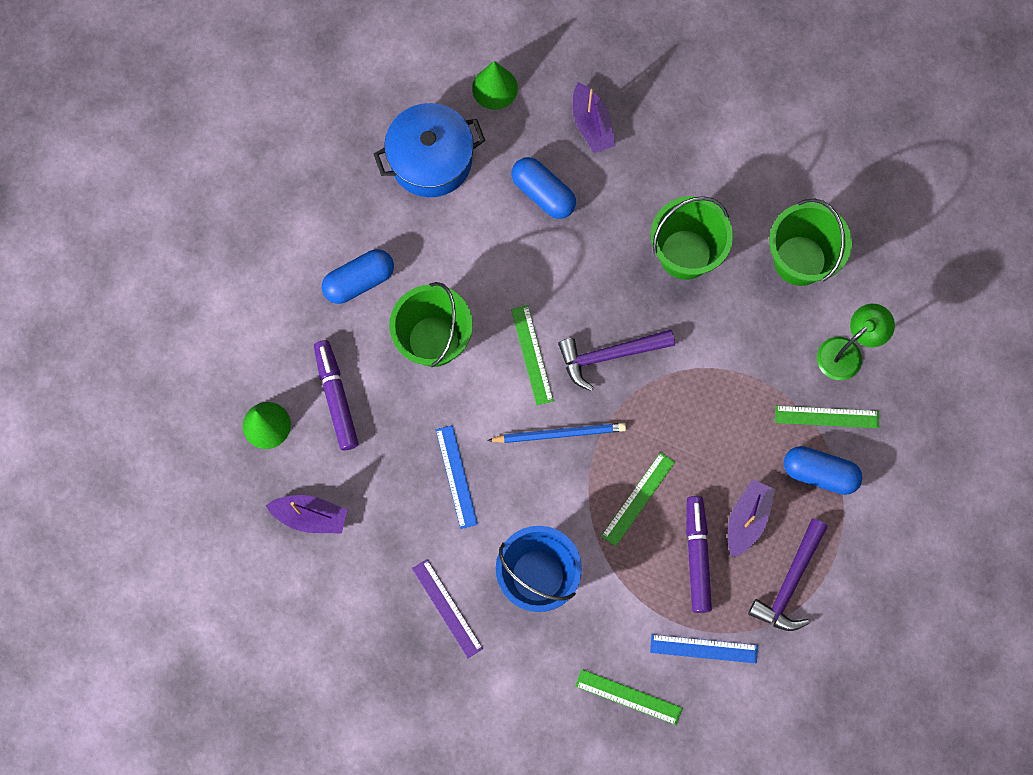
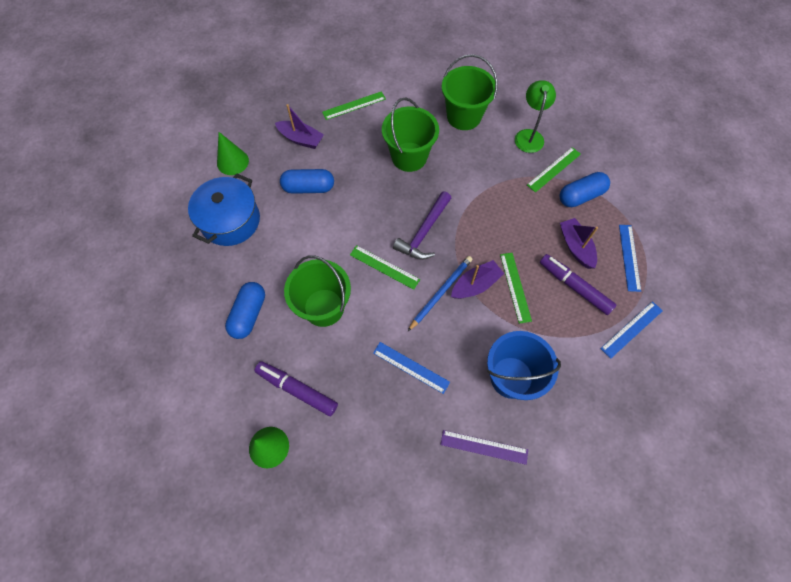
camera: 45 degrees left, 10 degrees down
(310, 516) = (350, 475): purple boat -> purple boat (475, 285)
(628, 696) = (628, 393): green ruler -> green ruler (354, 105)
(790, 583) = (629, 257): purple hammer -> blue ruler

